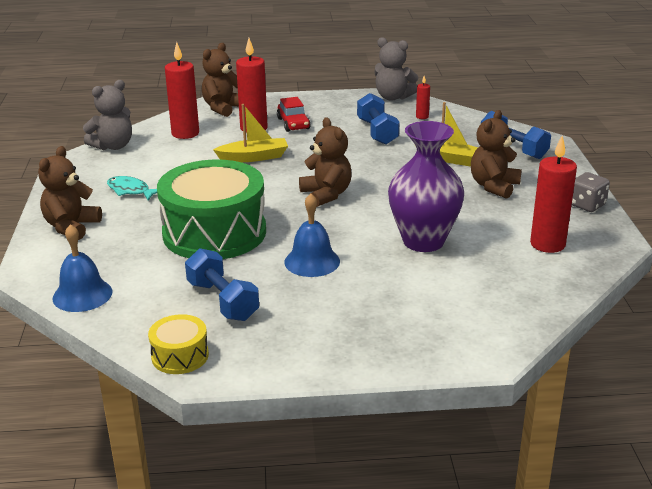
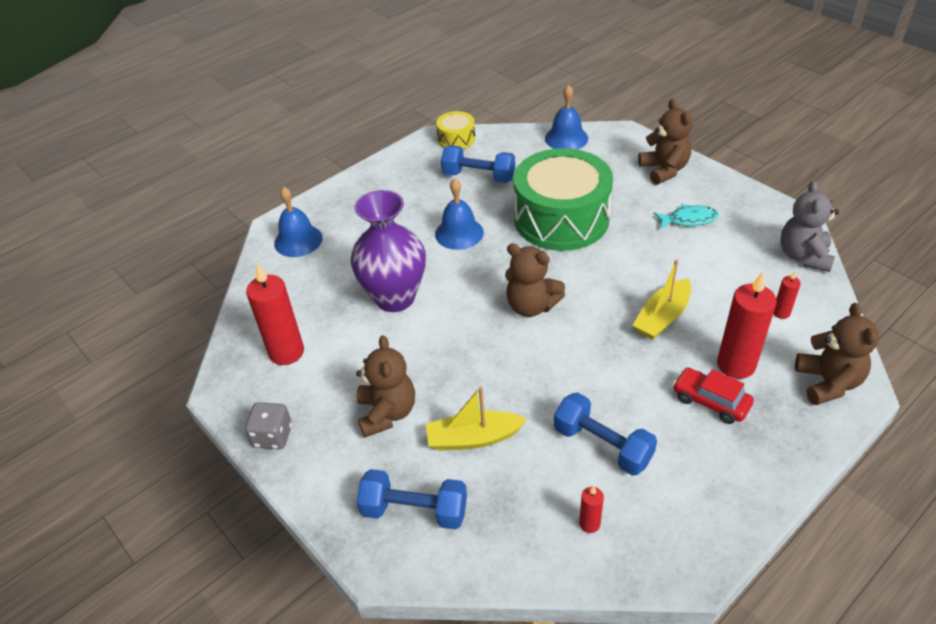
camera: 145 degrees right, 15 degrees up
(185, 133) = (781, 313): red candle -> red candle, size x0.48
(393, 97) = (682, 559): grey teddy bear -> none
(474, 327) = (298, 240): none -> blue bell

